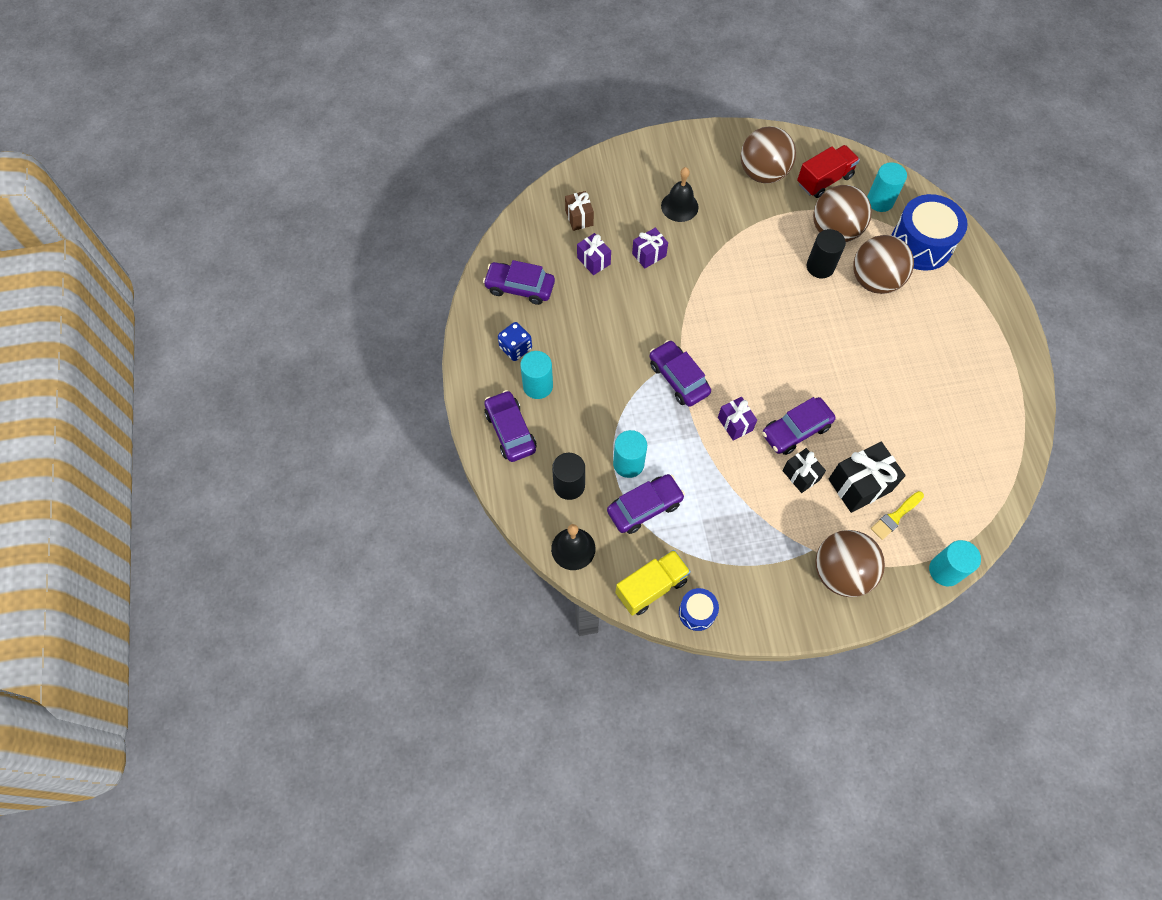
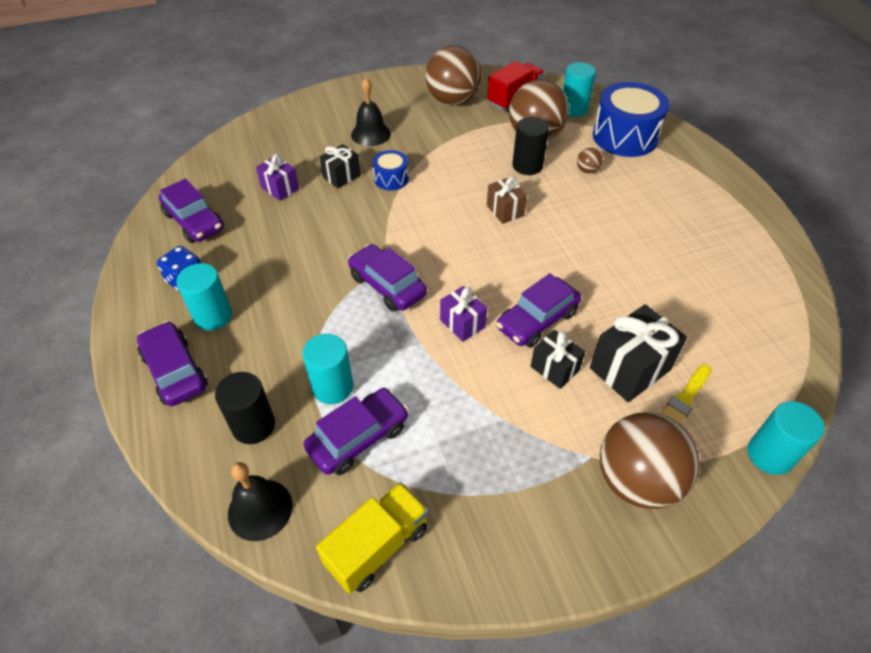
camera: 10 degrees left, 15 degrees down
(520, 287) = (194, 221): purple car -> purple car turned 135 degrees counterclockwise
(579, 218) = (263, 154): brown gift -> brown gift (505, 210)
(649, 255) = (341, 176): purple gift -> black gift
(697, 612) = (448, 572): blue drum -> blue drum (391, 179)
(874, 280) = (587, 170): brown ball -> brown ball, size x0.41

